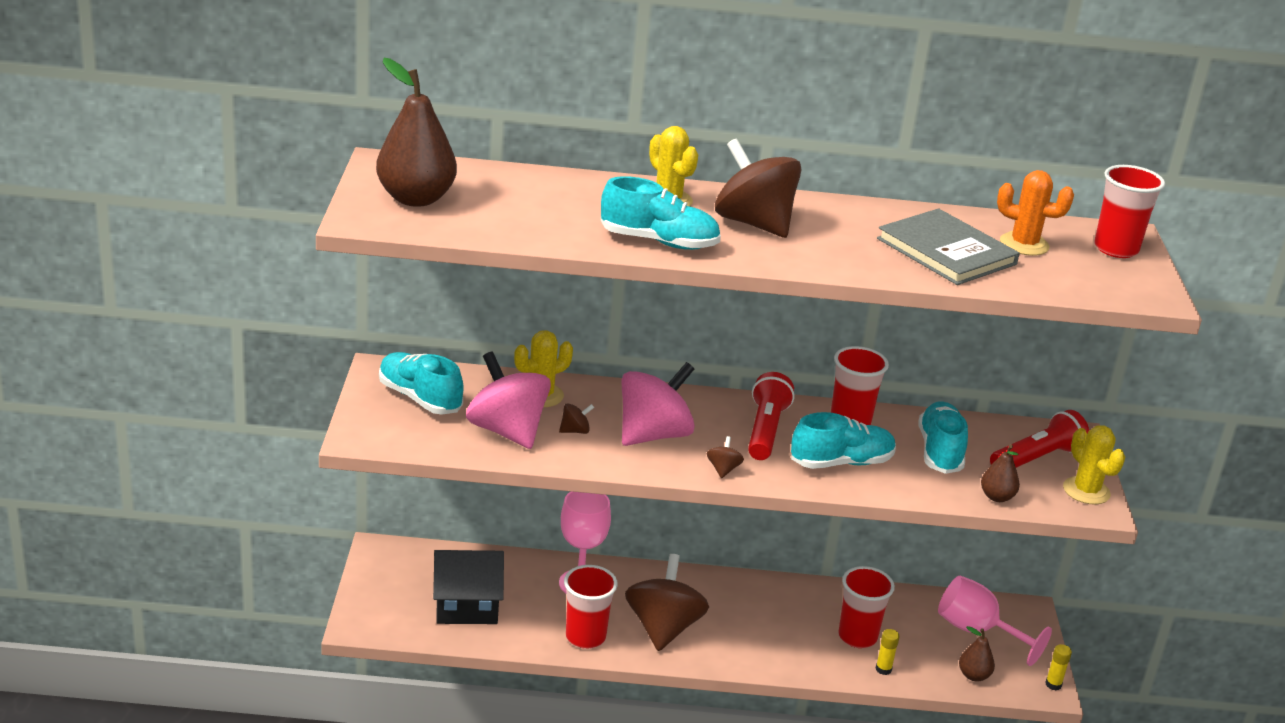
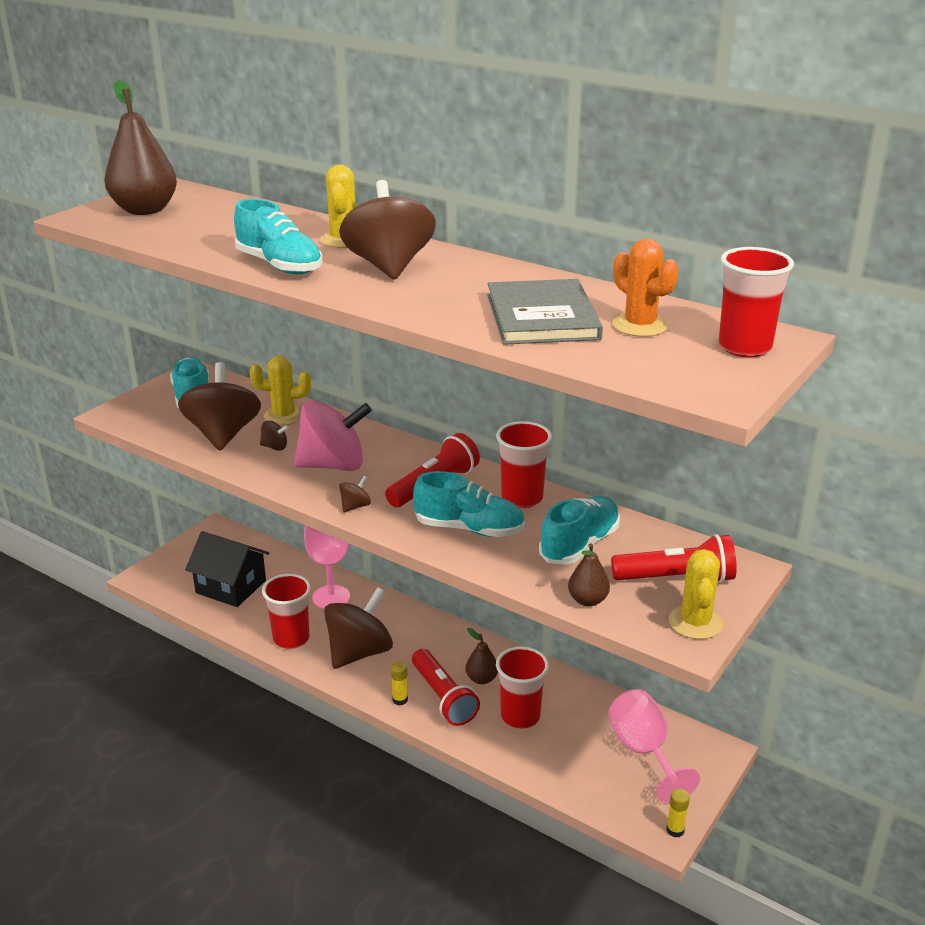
camera: 35 degrees right, 0 degrees up
(507, 431) = (223, 434): pink spinning top -> brown spinning top
(778, 643) = (443, 697): none -> red flashlight
(883, 669) = (515, 753): yellow glue stick -> yellow glue stick (400, 700)
(973, 675) = (598, 791): brown pear -> brown pear (481, 679)

